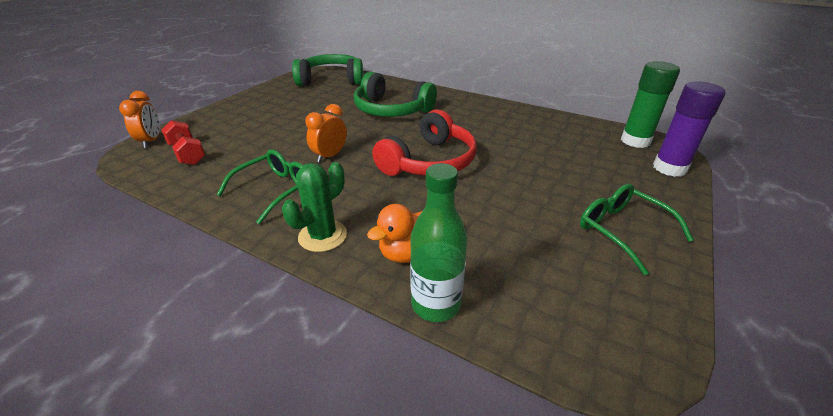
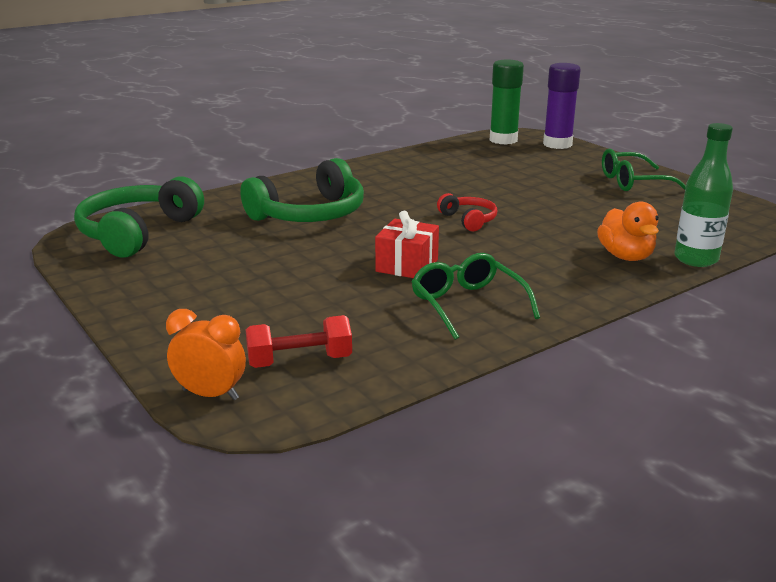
camera: 65 degrees left, 10 degrees down
(322, 236) = (579, 289): green cactus -> none
(330, 156) = (407, 265): orange clock -> red gift
(429, 161) = (469, 220): red headphones -> red headphones, size x0.50

